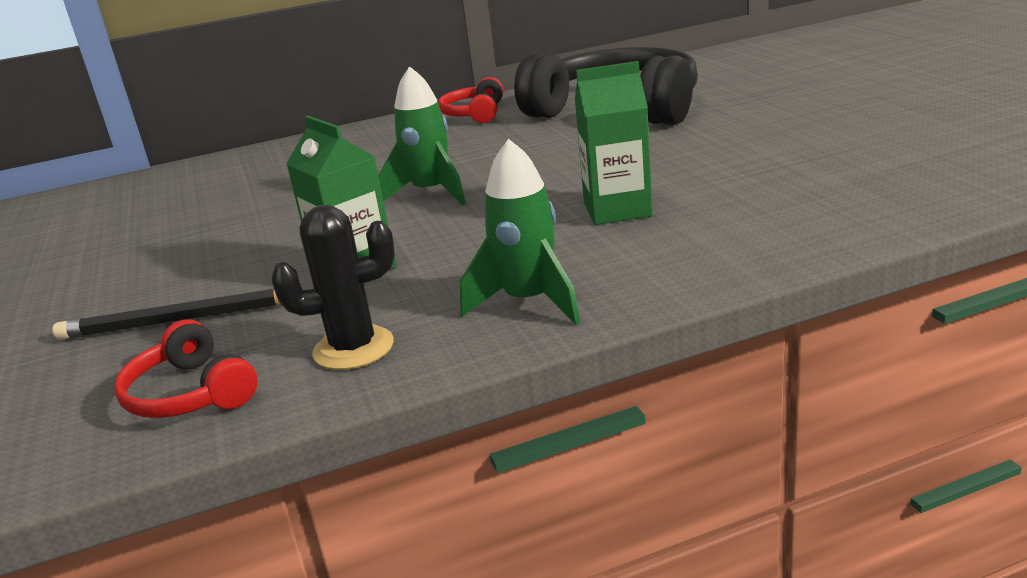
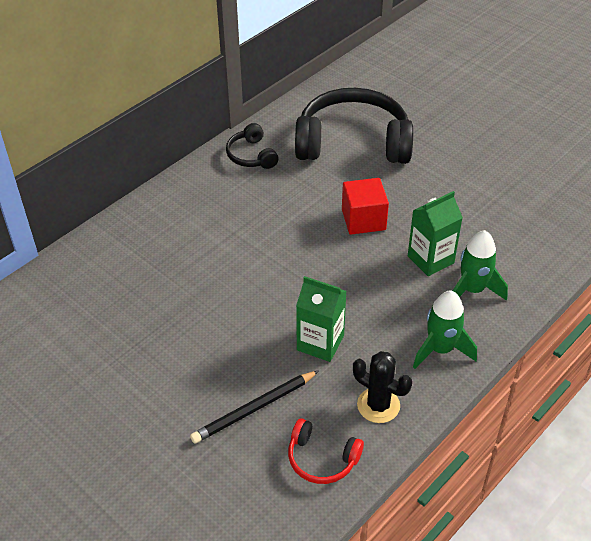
camera: 30 degrees left, 20 degrees up
(353, 348) = (378, 405): black cactus -> black cactus turned 75 degrees clockwise
(431, 193) = (302, 259): green rocket -> green rocket (472, 290)
(474, 114) = (251, 155): red headphones -> black headphones
(557, 168) = (363, 219): none -> red cube

